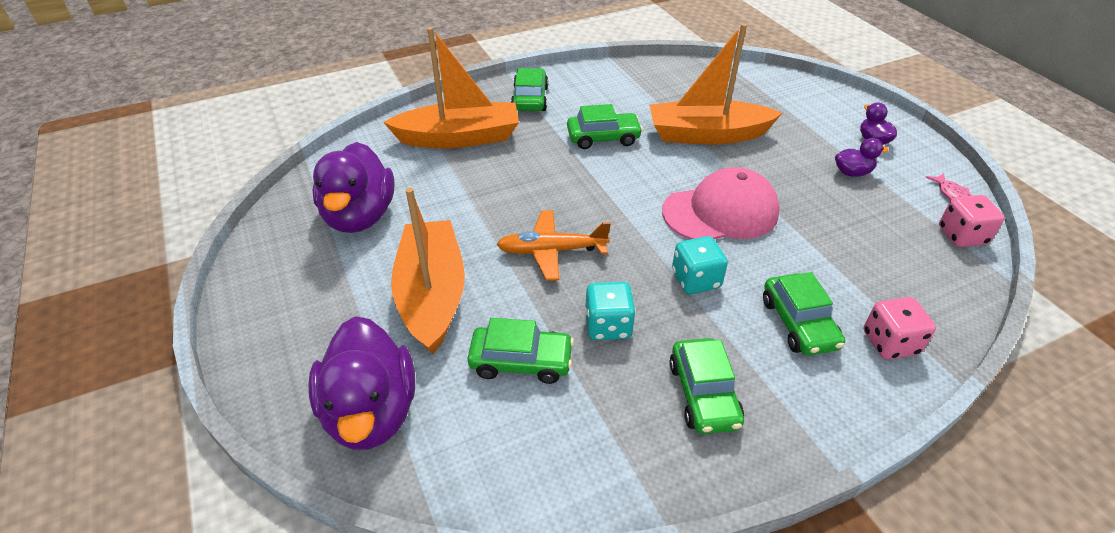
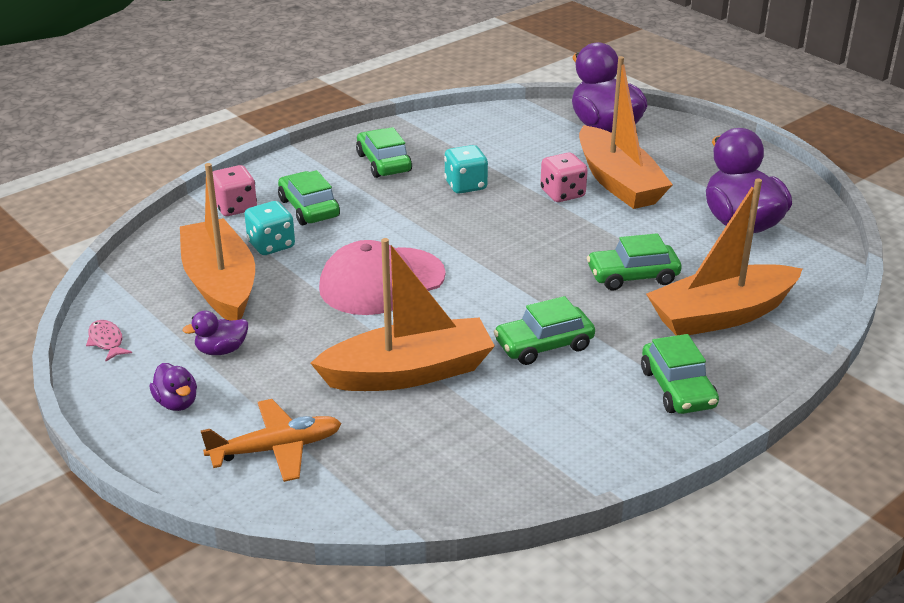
camera: 165 degrees right, 10 degrees down
(521, 361) = (521, 160): green car -> green car (632, 276)
(552, 251) = (538, 224): orange plane -> orange plane (275, 449)
(695, 280) = (399, 223): turquoise dice -> turquoise dice (271, 245)
(872, 234) = (220, 285): none -> orange boat
(962, 236) = (123, 298): pink dice -> pink dice (562, 194)

